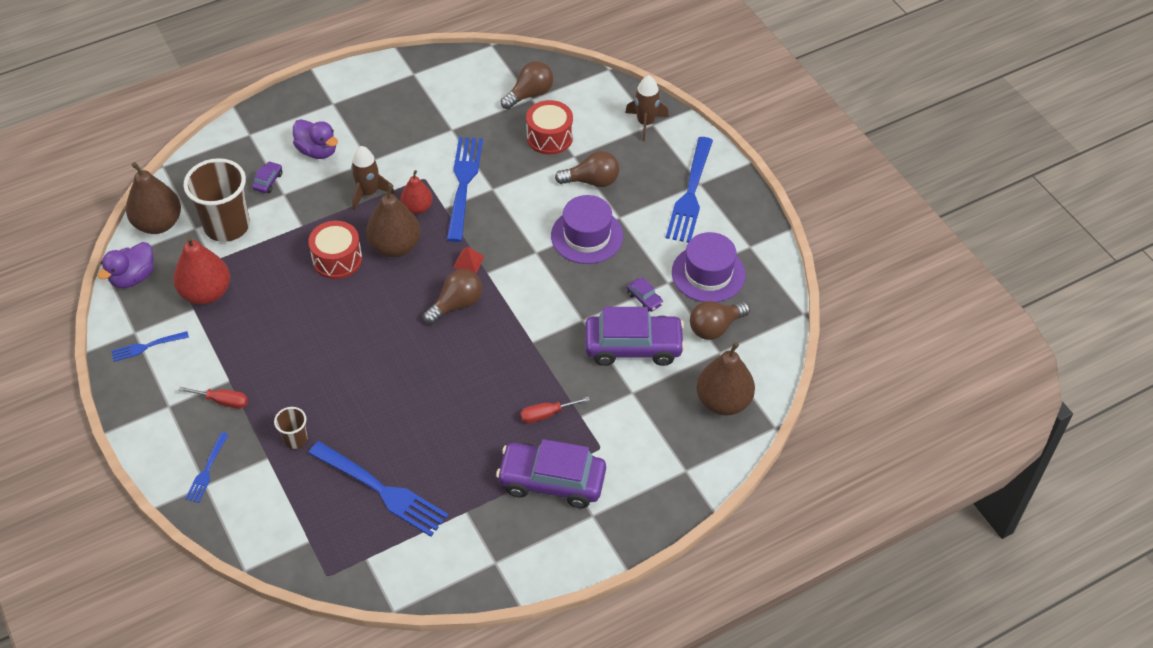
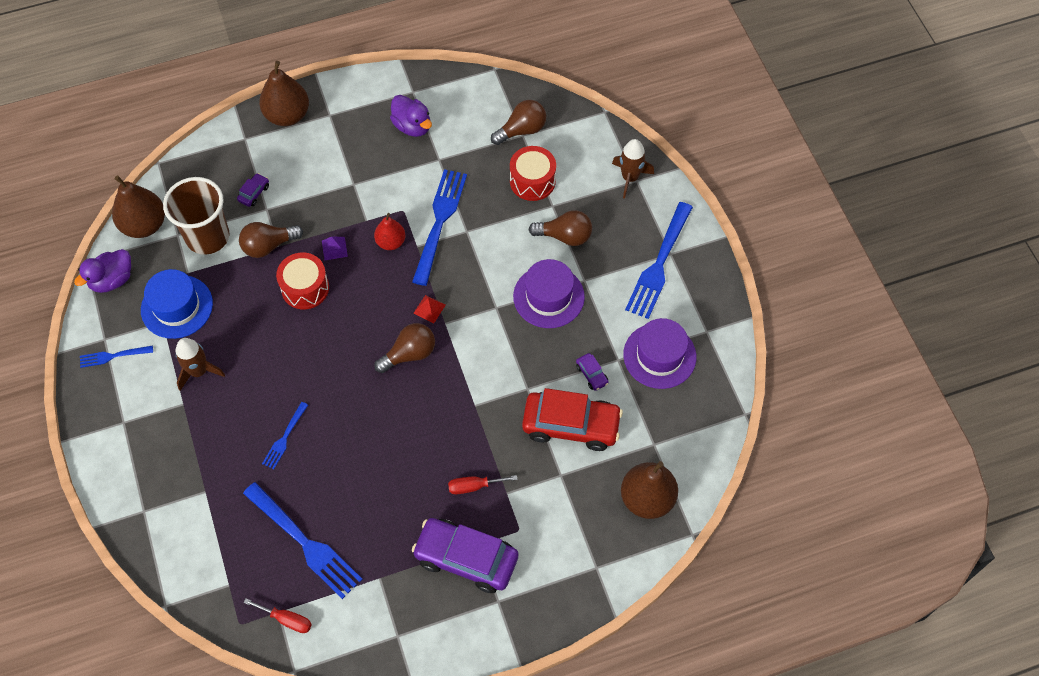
camera: 10 degrees right, 10 degrees up
(206, 293) = (177, 306): red pear -> blue hat
(207, 470) = (148, 495): blue fork -> blue fork (285, 437)
(223, 401) = (174, 425): red screwdriver -> red screwdriver (287, 619)
(295, 439) = (234, 476): brown cup -> none
(317, 151) = (306, 166): purple duck -> purple duck (412, 126)
(361, 220) = (334, 248): none -> purple pyramid
(368, 193) = (347, 219): brown rocket -> brown rocket (199, 371)
(395, 246) = (362, 282): brown pear -> brown pear (287, 115)
(633, 347) = (571, 425): purple car -> red car
(715, 327) = (655, 416): brown light bulb -> brown light bulb (268, 246)

